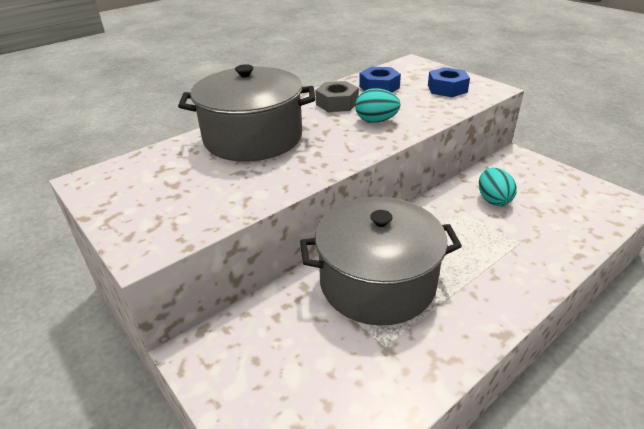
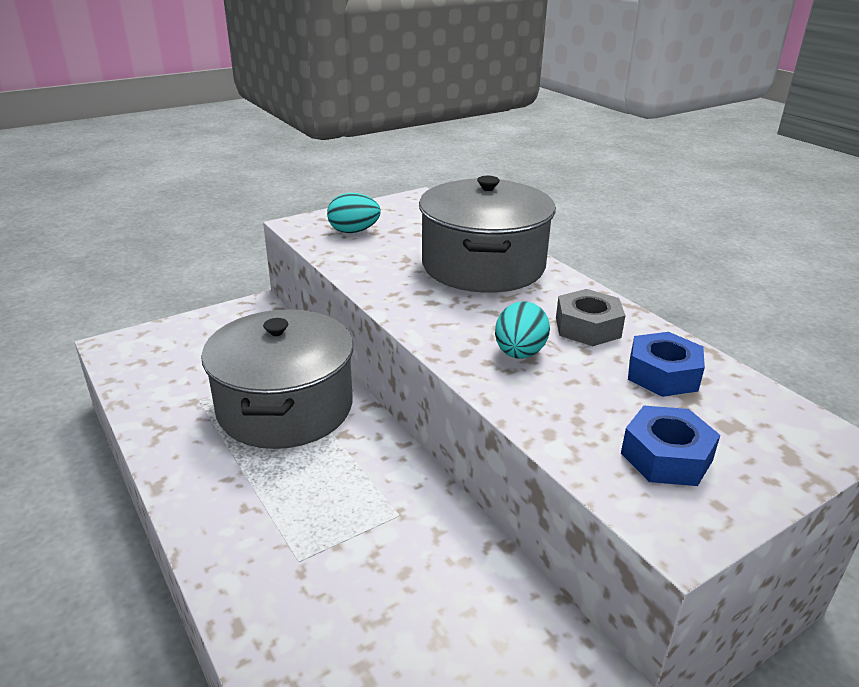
camera: 95 degrees right, 5 degrees down
(493, 200) = (418, 565): turquoise egg -> turquoise egg (354, 231)

